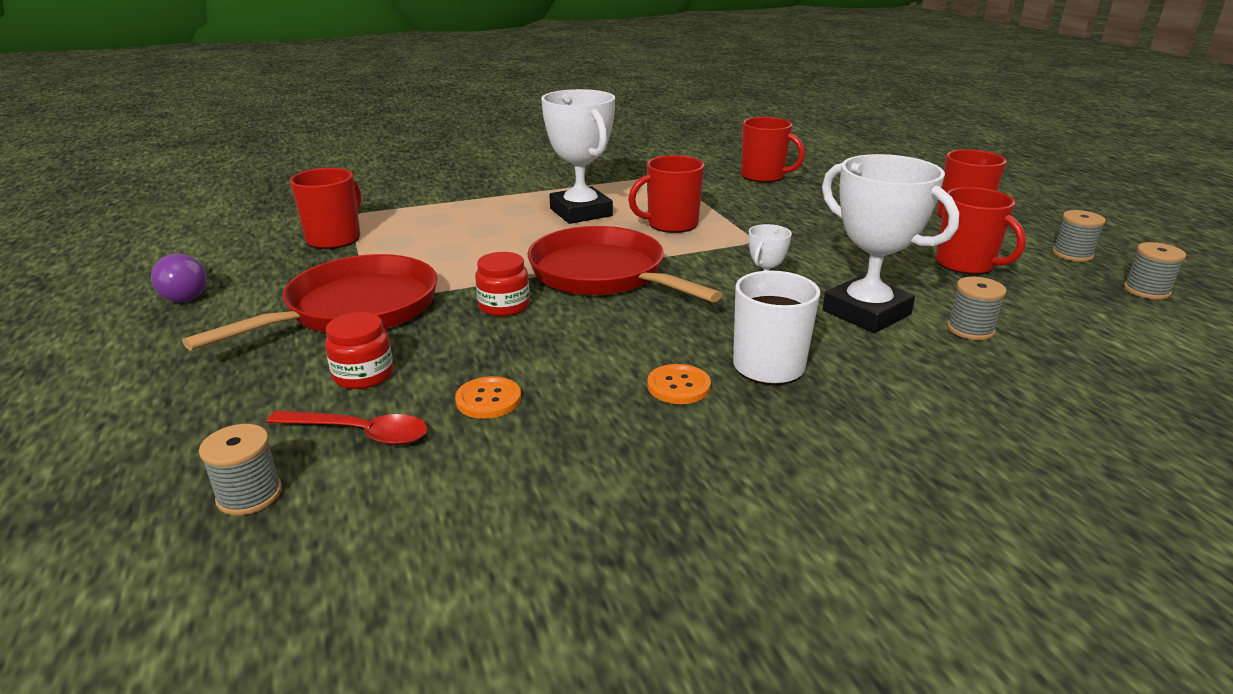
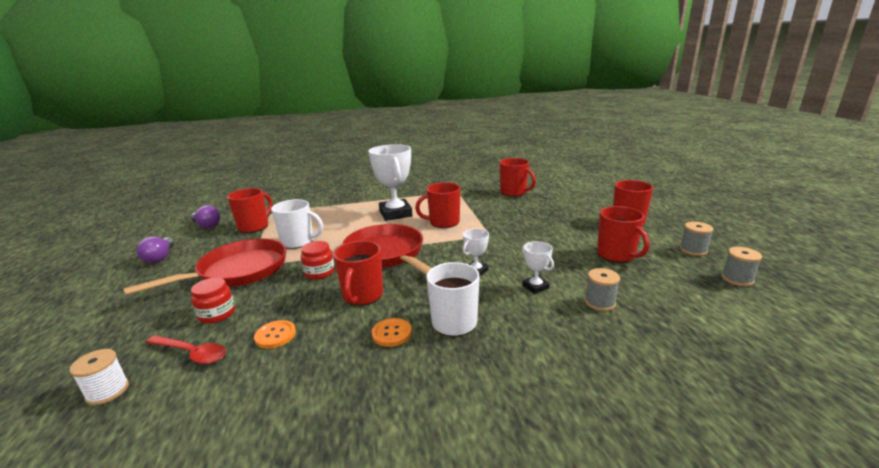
camera: 10 degrees right, 5 degrees down
(240, 238) = (207, 225): none -> purple light bulb
(249, 495) = (107, 391): grey spool -> white spool
(435, 261) = (298, 242): none -> white mug
(599, 337) = (362, 296): none -> red mug
(866, 312) = (535, 287): white trophy -> white trophy, size x0.47

